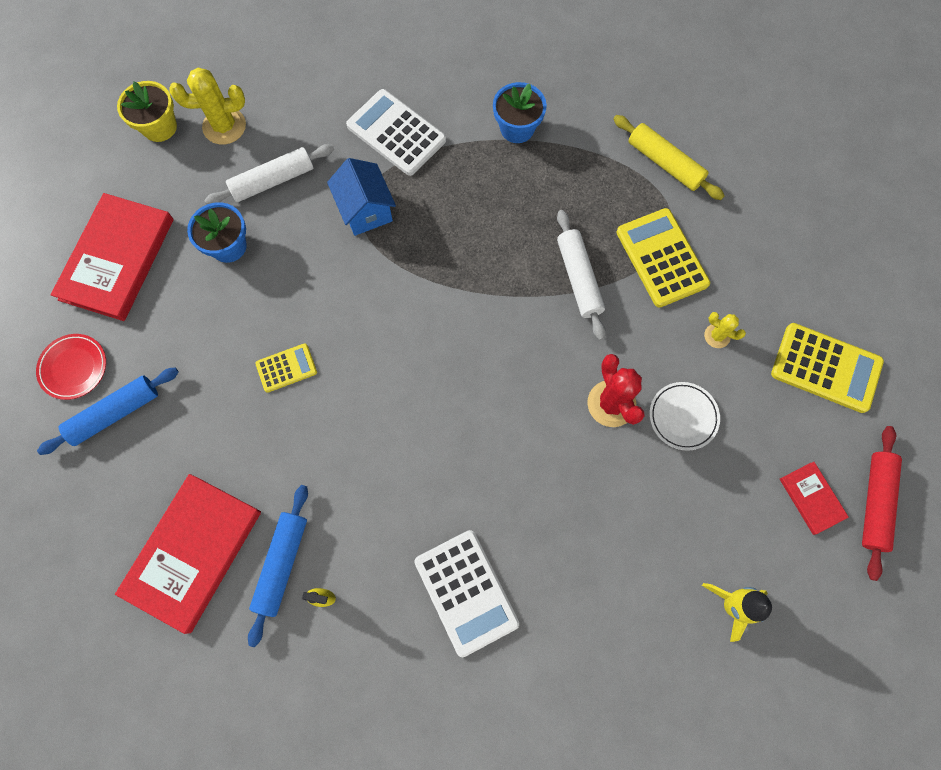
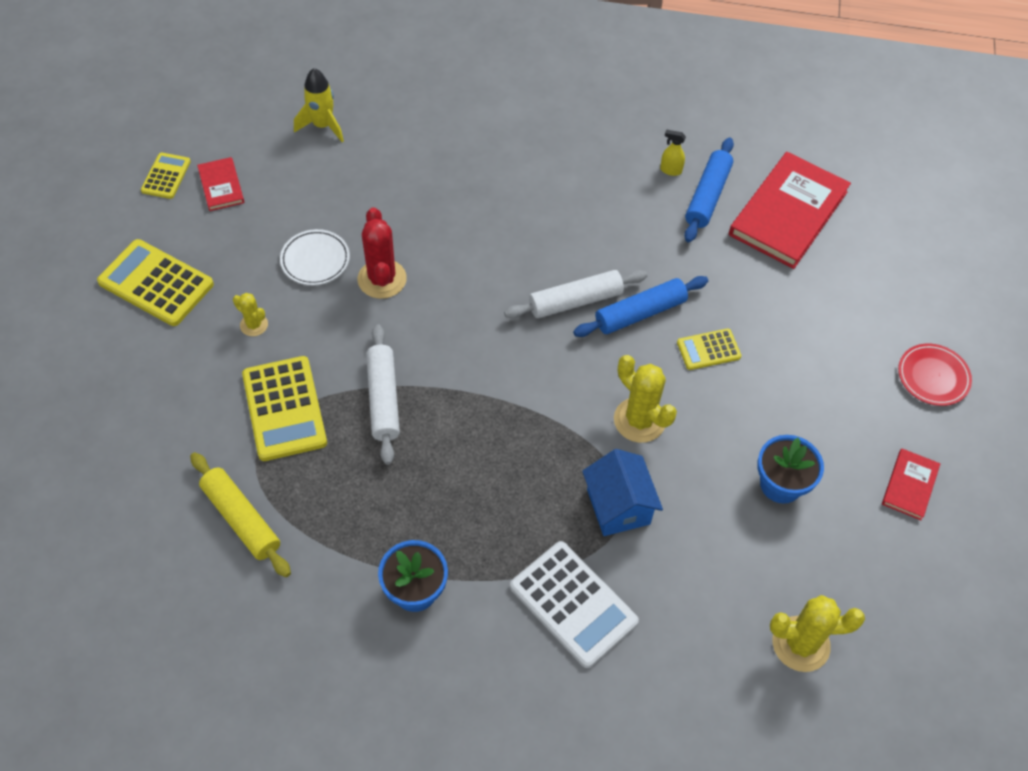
camera: 175 degrees left, 15 degrees down
(115, 413) = (881, 330): blue rolling pin -> blue rolling pin (640, 313)
(117, 259) = (910, 485): red book -> red book, size x0.48
(159, 127) = (887, 654): yellow flower pot -> none
(273, 181) = (732, 558): white rolling pin -> white rolling pin (575, 301)
(350, 288) = (639, 420): none -> yellow cactus
(466, 592) = (546, 159): white calculator -> none
(875, 503) = (166, 176): red rolling pin -> yellow calculator

